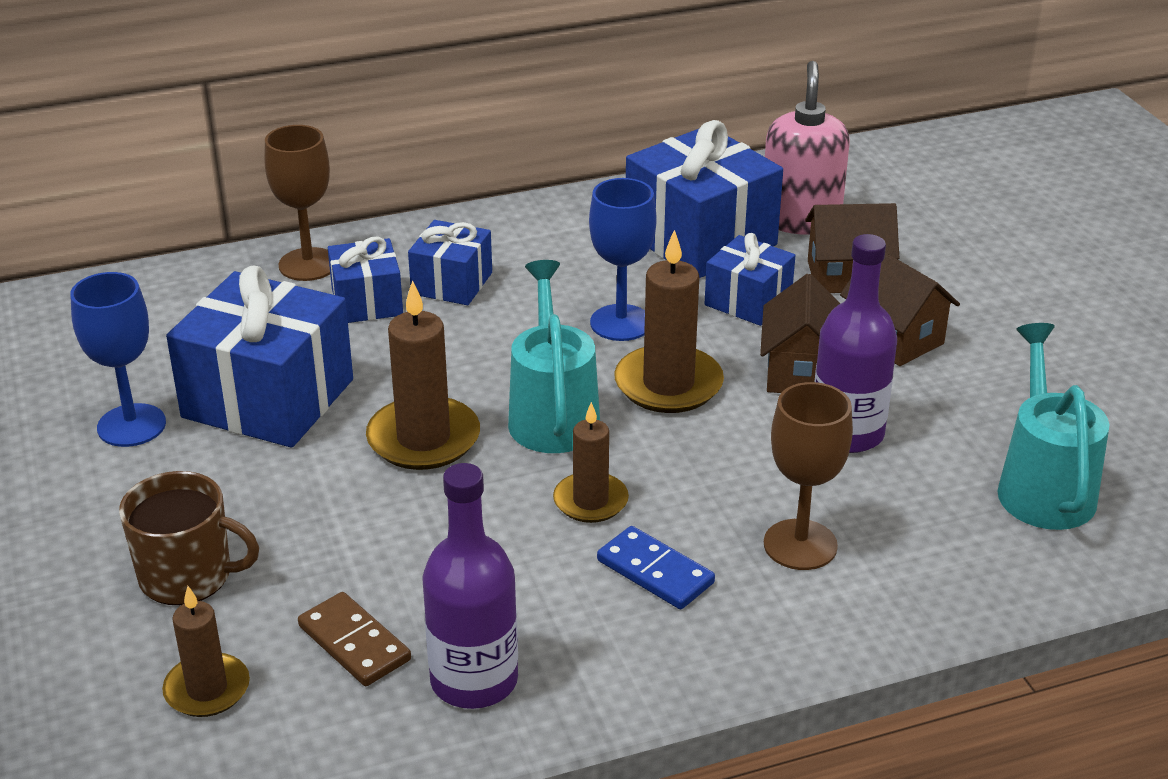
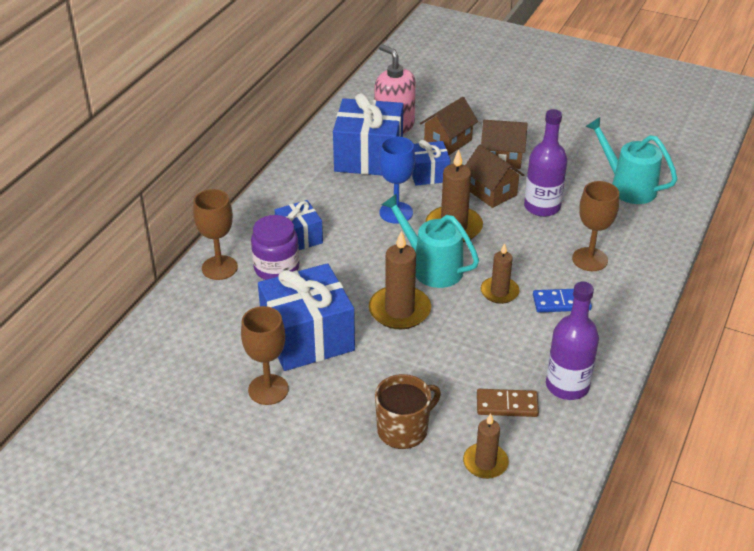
camera: 45 degrees left, 5 degrees up
(131, 425) = (268, 389): blue goblet -> brown goblet
(367, 302) = (276, 268): blue gift -> purple jar

